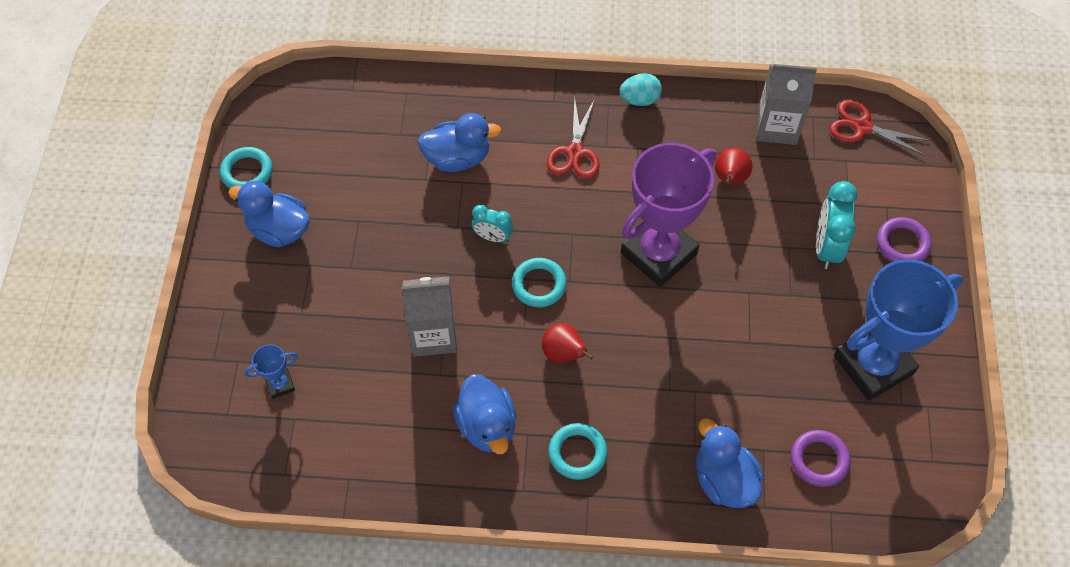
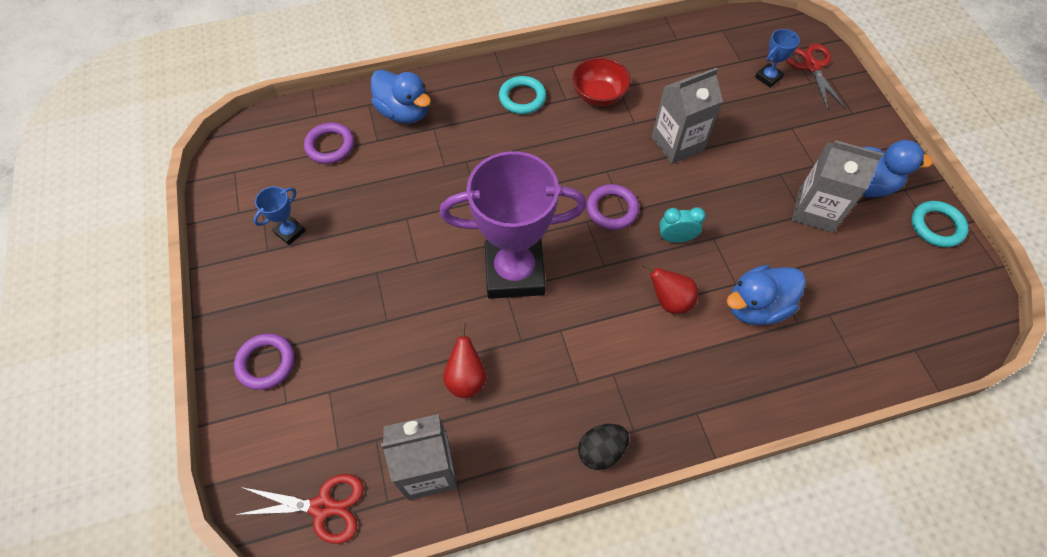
camera: 160 degrees right, 0 degrees up
(345, 221) = (815, 211): none -> grey carton
(487, 426) = (599, 95): blue duck -> red bowl
(539, 285) = (612, 209): turquoise ring -> purple ring
(563, 354) = (564, 161): red pear -> red pear (669, 301)
(575, 152) = (642, 354): red scissors -> red scissors (811, 66)
(639, 99) = (601, 451): turquoise egg -> black egg
(658, 253) = (514, 272): purple trophy -> purple trophy turned 60 degrees clockwise
(826, 247) = (347, 333): turquoise clock -> none
(873, 365) = (290, 232): blue trophy -> blue trophy, size x0.41

